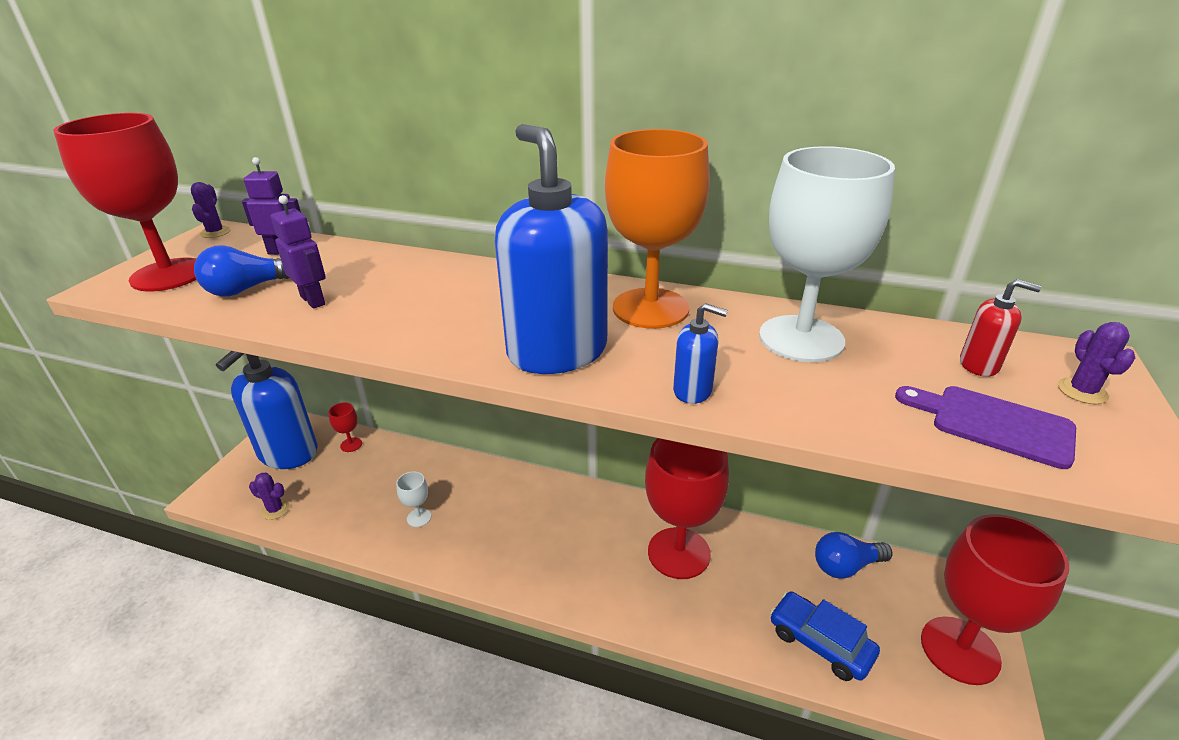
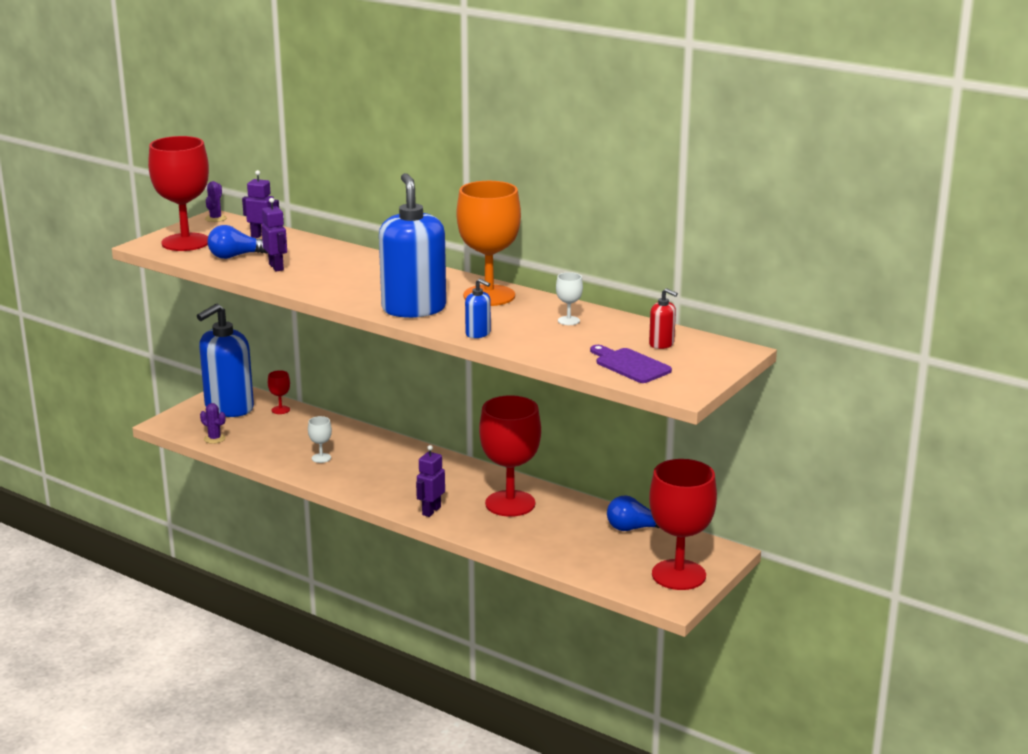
camera: 15 degrees right, 10 degrees down
(590, 590) = (431, 511): none -> purple robot
(801, 339) = (568, 321): white goblet -> white goblet, size x0.41
(820, 643) = (580, 557): blue car -> none
(1082, 391) = (704, 361): purple cactus -> none

